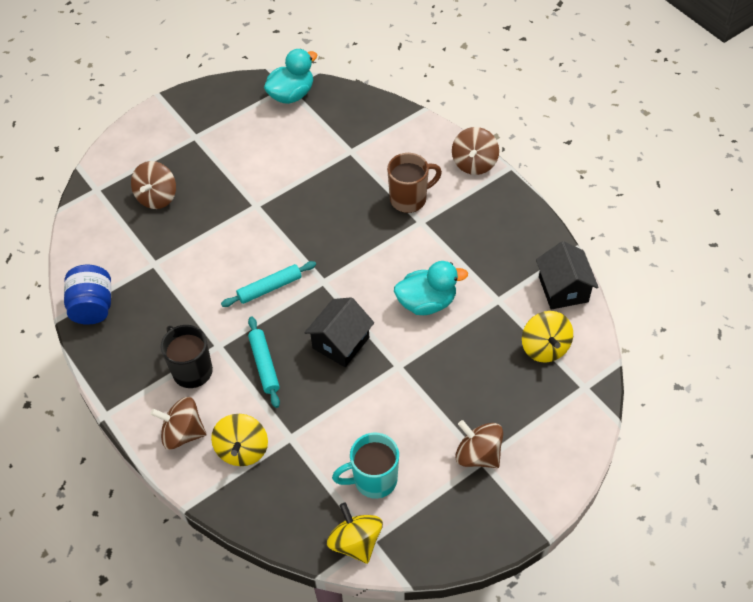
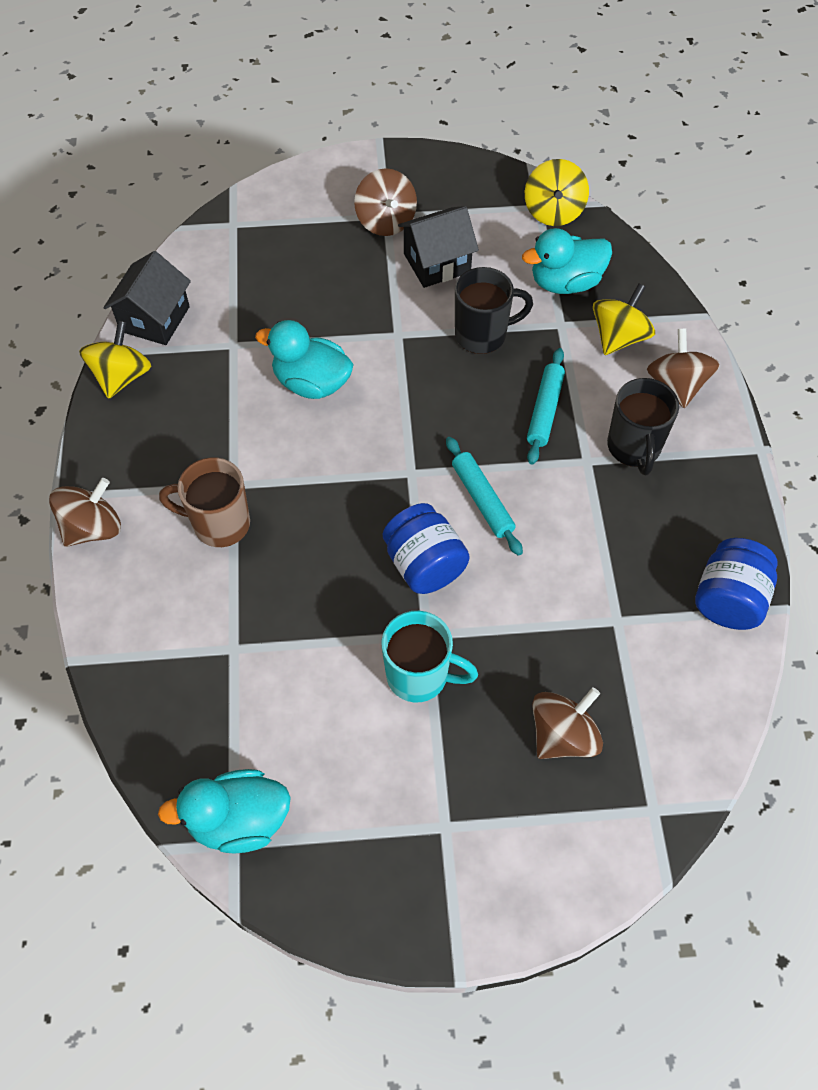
camera: 150 degrees left, 5 degrees up
(183, 433) = (676, 385): brown spinning top -> brown spinning top turned 135 degrees counterclockwise
(270, 288) = (482, 500): turquoise rolling pin -> turquoise rolling pin turned 60 degrees clockwise
(280, 237) = (424, 564): none -> blue jar
(307, 476) = (565, 282): none -> turquoise duck
(340, 397) = (482, 335): none -> black mug
(341, 343) = (442, 390): black house -> black house (437, 263)
(373, 480) = (501, 249): turquoise mug -> turquoise mug (419, 676)
(545, 347) = (233, 275): yellow spinning top -> yellow spinning top (121, 377)

